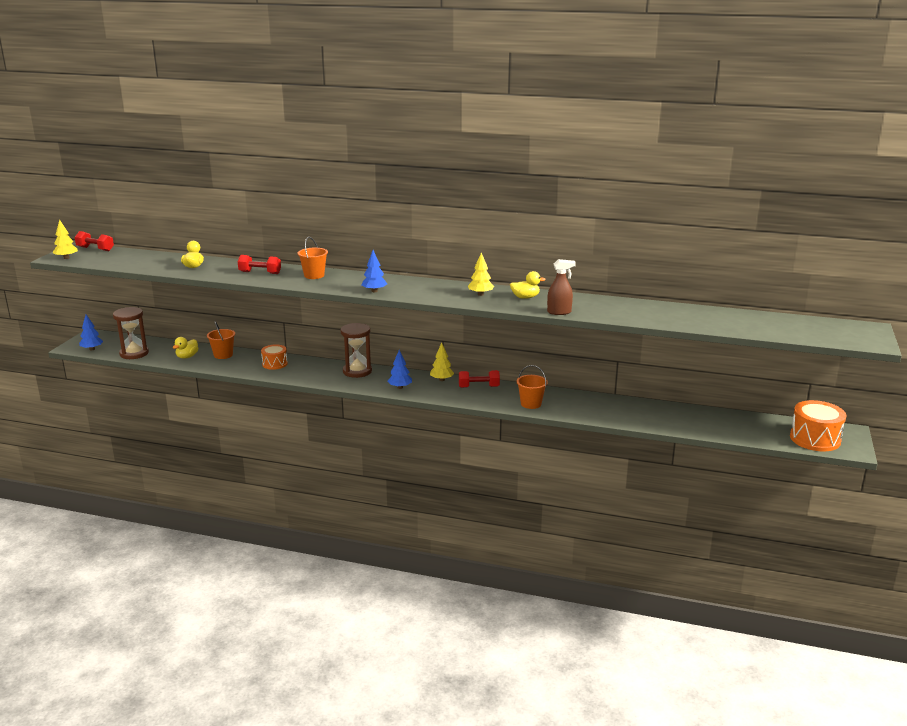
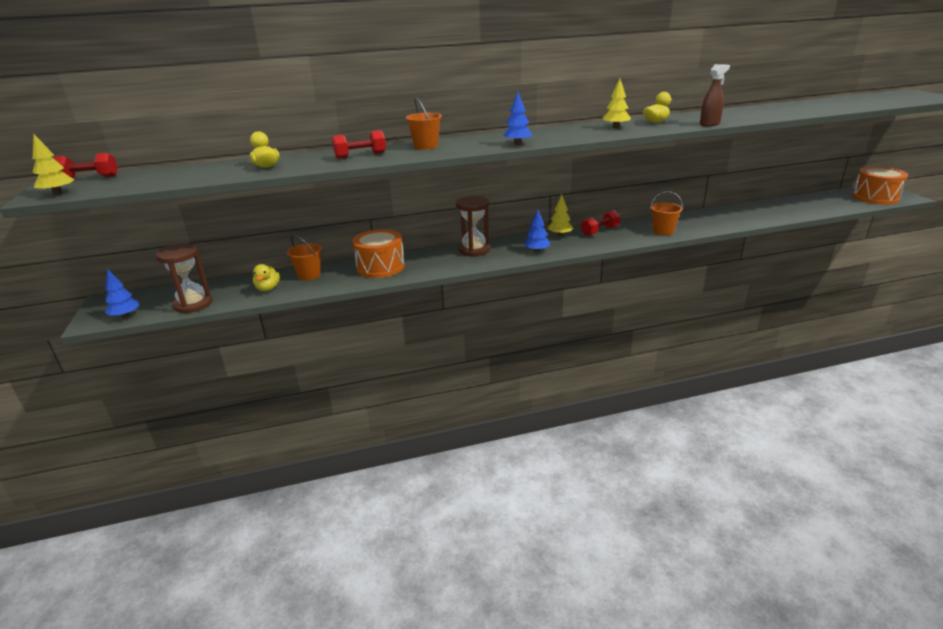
camera: 30 degrees left, 5 degrees up
(275, 364) = (380, 267): orange drum -> orange drum, size x1.66

